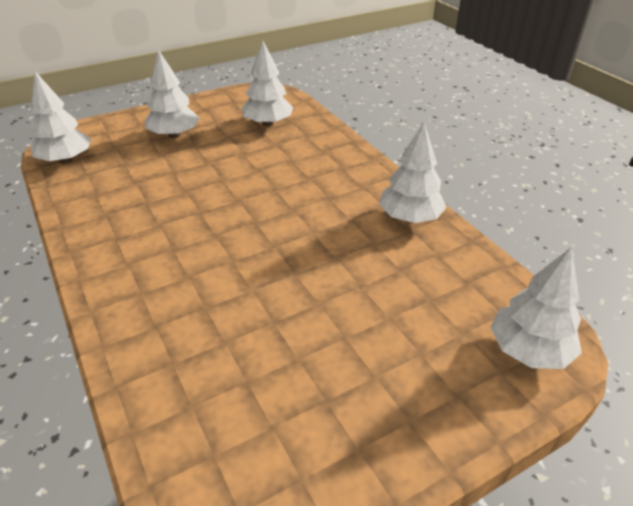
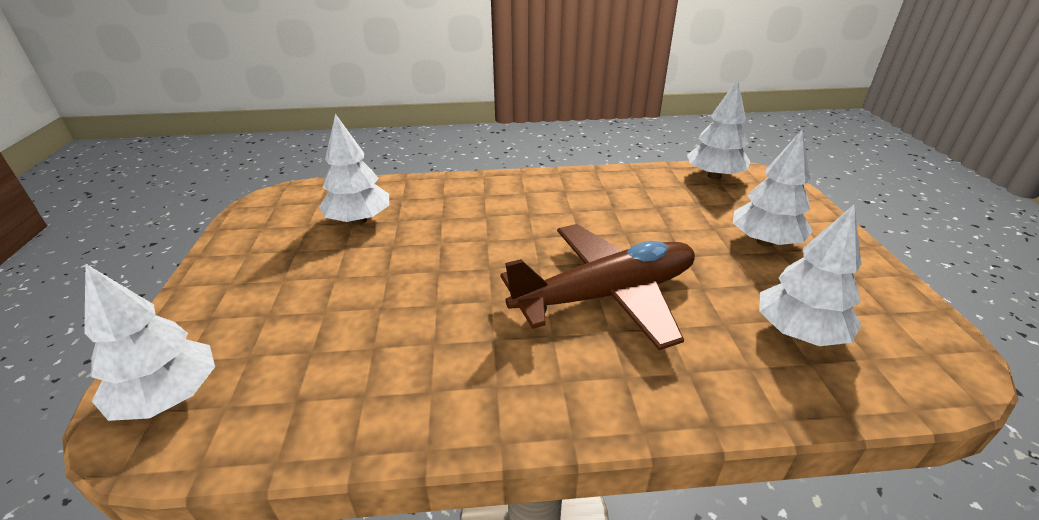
camera: 115 degrees right, 5 degrees down
(274, 185) = (606, 295): none -> brown plane
(410, 218) = (453, 403): white tree -> white tree (359, 220)

